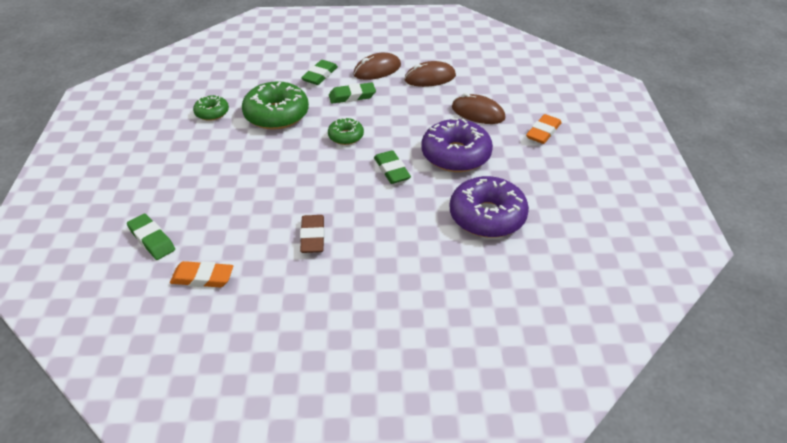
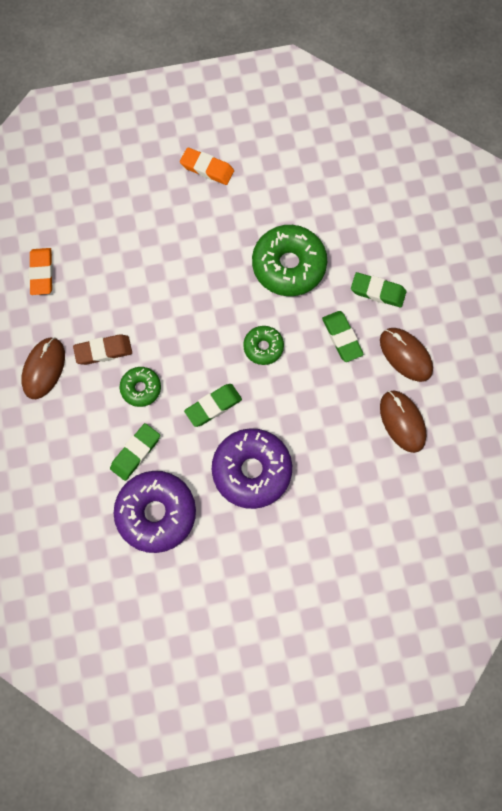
camera: 80 degrees right, 30 degrees up
(152, 239) = (81, 215): green eraser -> green eraser (135, 453)
(212, 113) = (279, 199): green donut -> green donut (141, 388)
(478, 113) = (338, 488): brown mouse -> brown mouse (44, 369)
(543, 132) = (314, 569): orange eraser -> orange eraser (207, 168)

